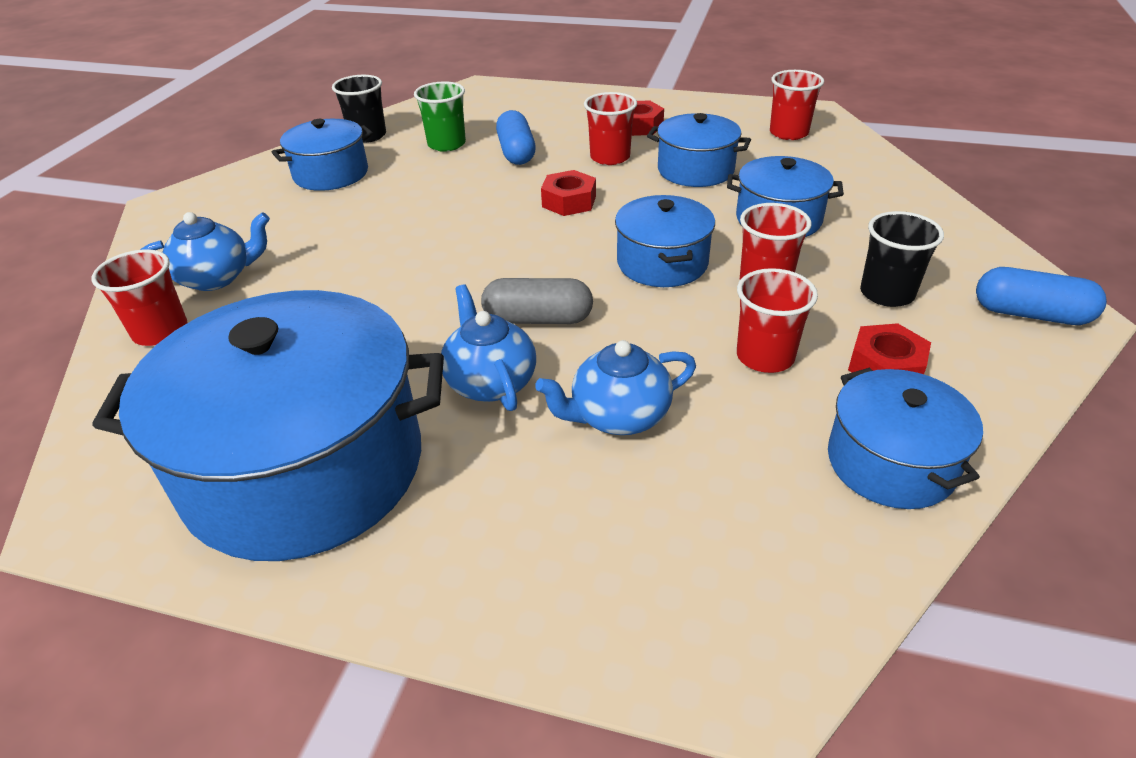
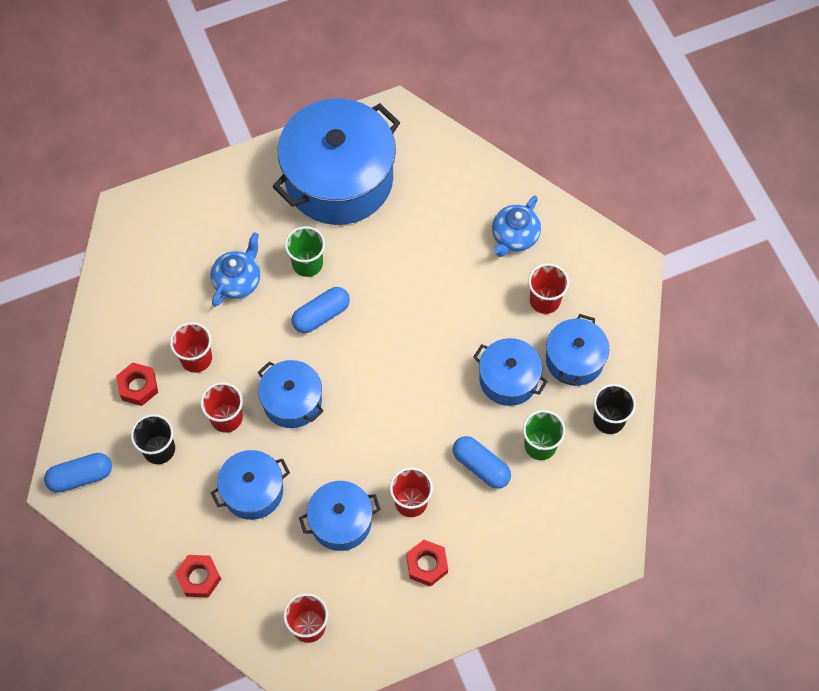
camera: 140 degrees right, 25 degrees up
(160, 331) = (490, 192): red cup -> red cup (545, 300)
(490, 382) = (307, 263): blue teapot -> green cup
(538, 319) = (321, 315): grey capsule -> blue capsule
(569, 201) = (393, 428): red nut -> red nut (199, 578)
(890, 463) = (115, 326): blue pot -> blue pot (508, 379)

